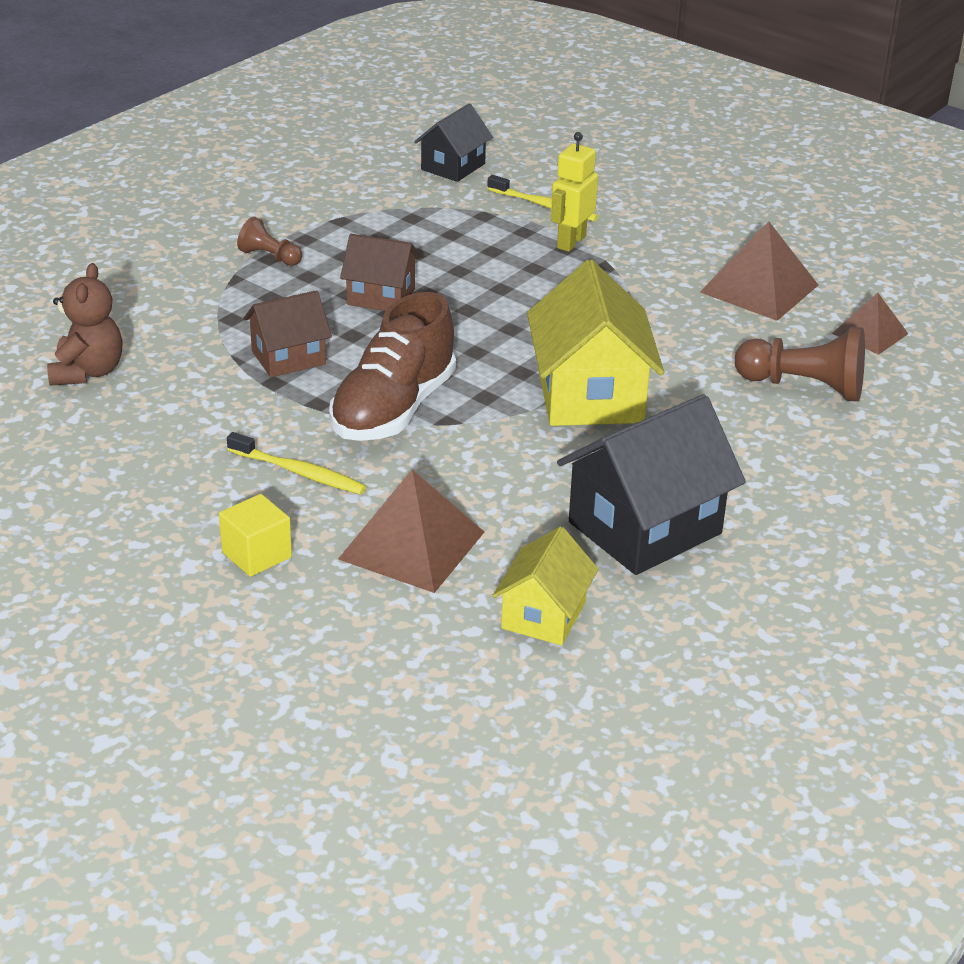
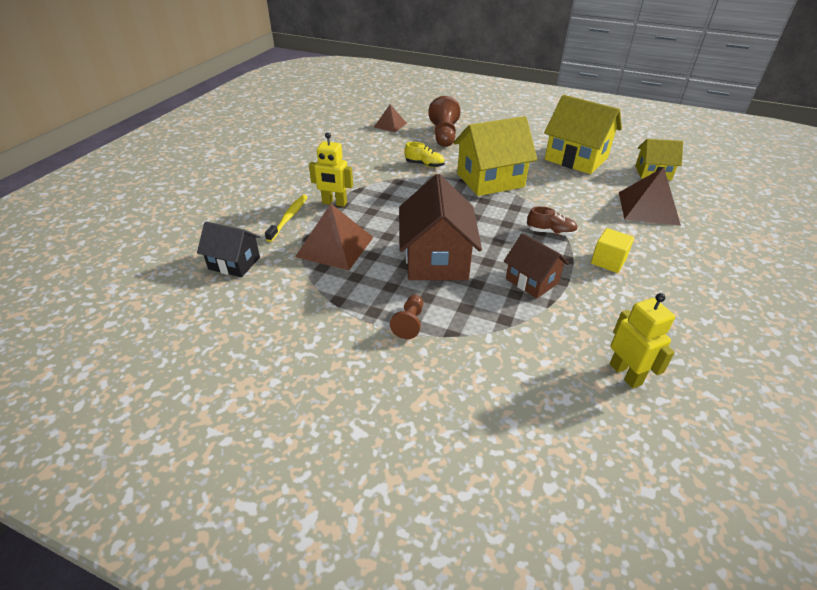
camera: 105 degrees left, 5 degrees up
(87, 372) = (625, 374): brown teddy bear -> yellow robot
(257, 555) = (706, 249): yellow cube -> yellow cube (608, 261)
(299, 472) = (633, 251): yellow toothbrush -> none
(381, 297) = (436, 259): brown house -> brown house, size x1.72
(393, 409) = (550, 232): brown shoe -> brown shoe, size x0.47
(645, 528) = (576, 159): black house -> yellow house
(675, 340) = (424, 165): none -> yellow shoe
(759, 288) = (362, 149): brown pyramid -> brown pyramid (335, 247)

